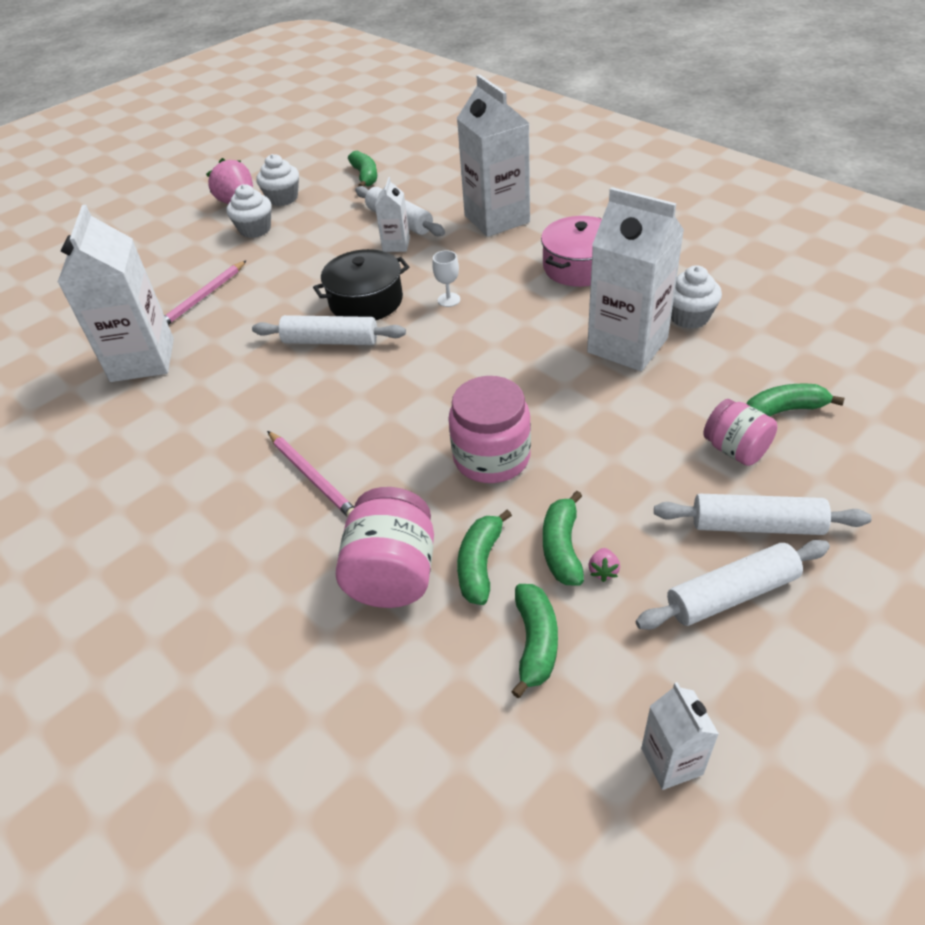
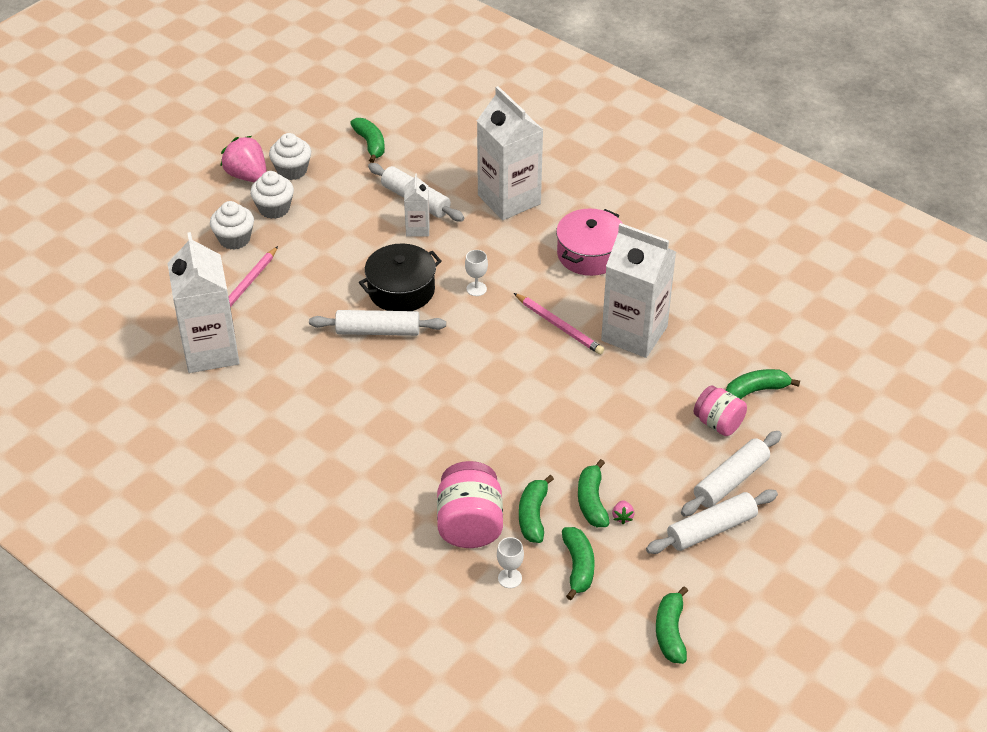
camera: 10 degrees left, 0 degrees up
(313, 477) = (392, 453): pink pencil -> pink pencil (559, 326)
(435, 656) = (510, 578): none -> white goblet
(491, 457) = (532, 434): pink jar -> none
(671, 761) = (670, 632): white carton -> green banana
(689, 317) = (685, 306): white cupcake -> white cupcake (234, 239)
(756, 525) = (730, 481): white rolling pin -> white rolling pin turned 45 degrees counterclockwise

